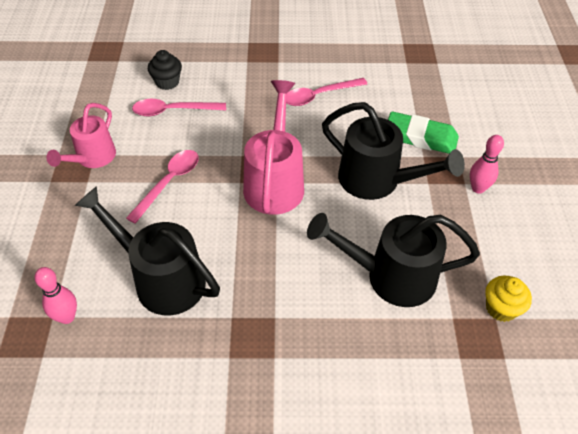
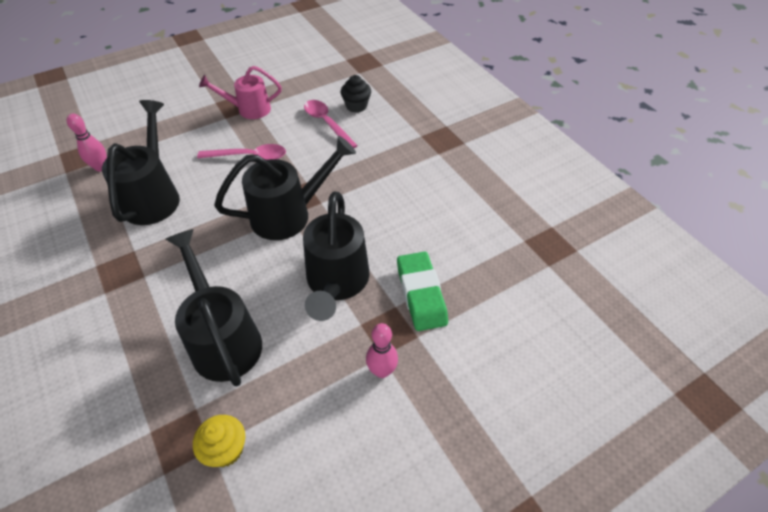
camera: 60 degrees right, 0 degrees up
(275, 182) = (289, 214): pink watering can -> black watering can
(319, 96) = (417, 197): pink spoon -> none

